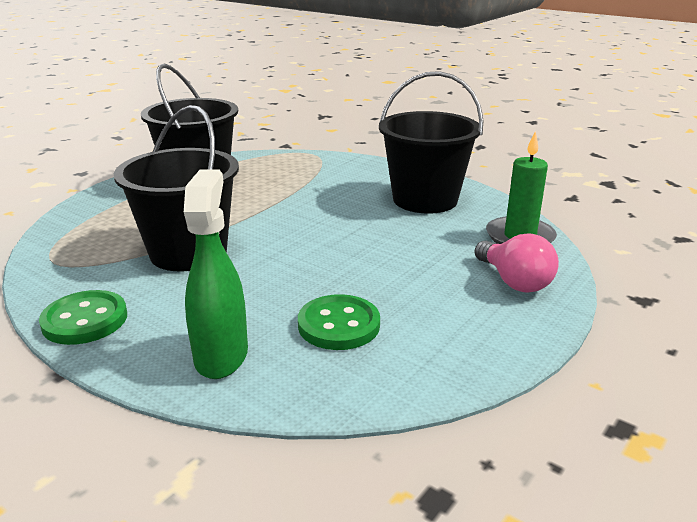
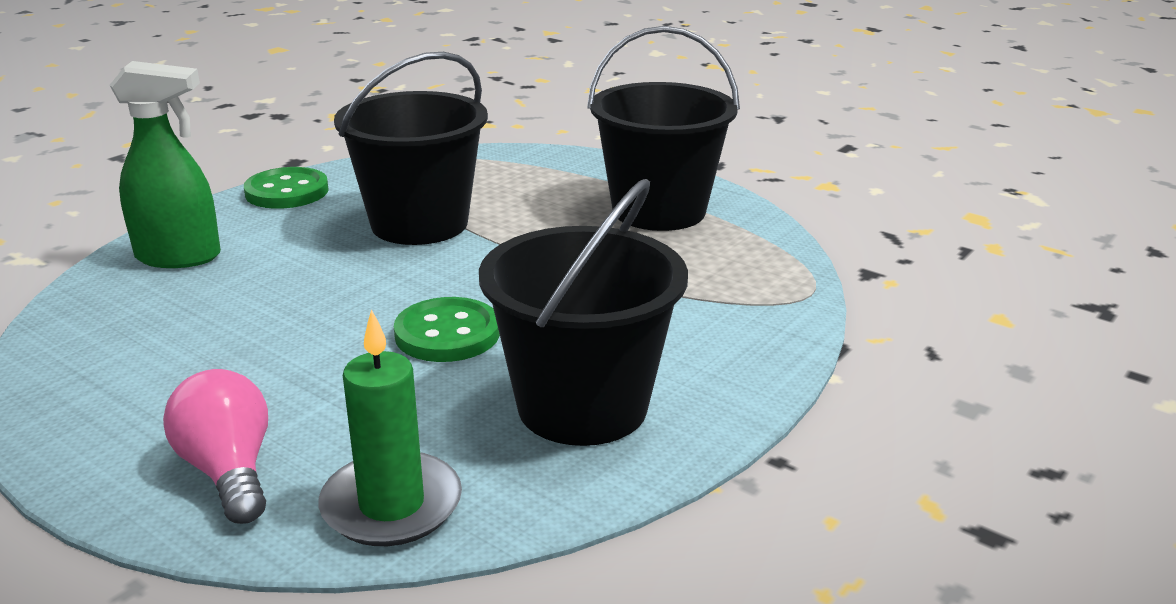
camera: 90 degrees right, 0 degrees up
(339, 325) = (195, 318): green button -> green button (447, 334)
(514, 281) = (229, 471): pink light bulb -> pink light bulb turned 90 degrees clockwise

